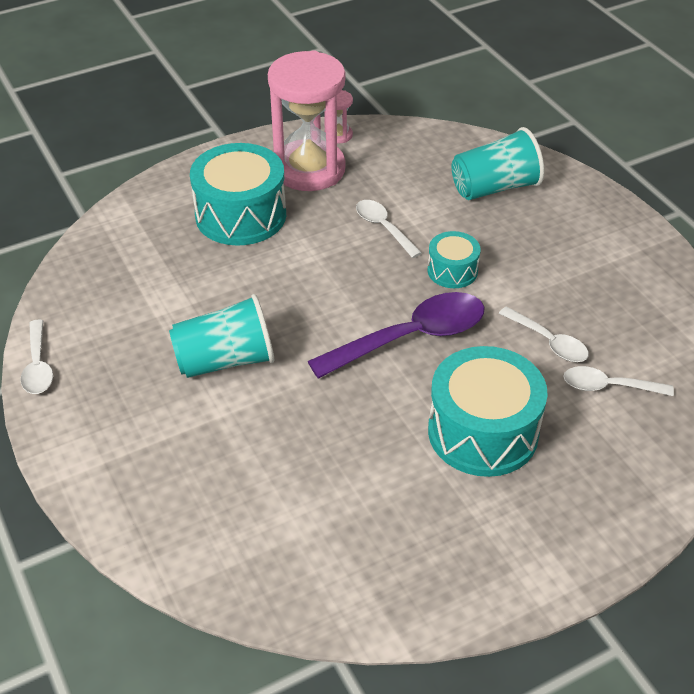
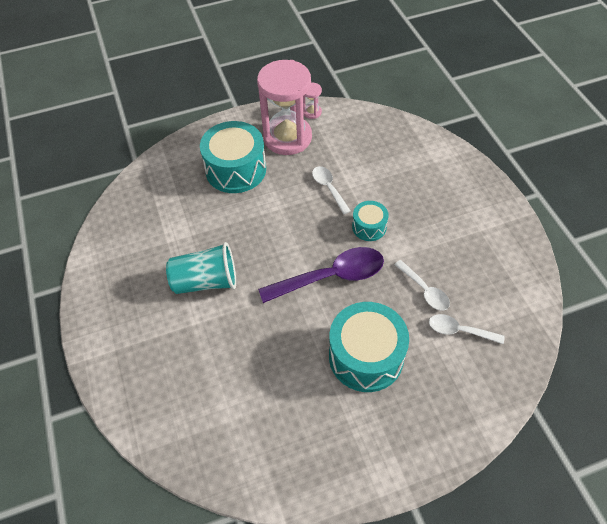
camera: 10 degrees right, 10 degrees up
(38, 366) = (86, 272): white spoon -> none
(494, 188) = (410, 163): turquoise cup -> none

